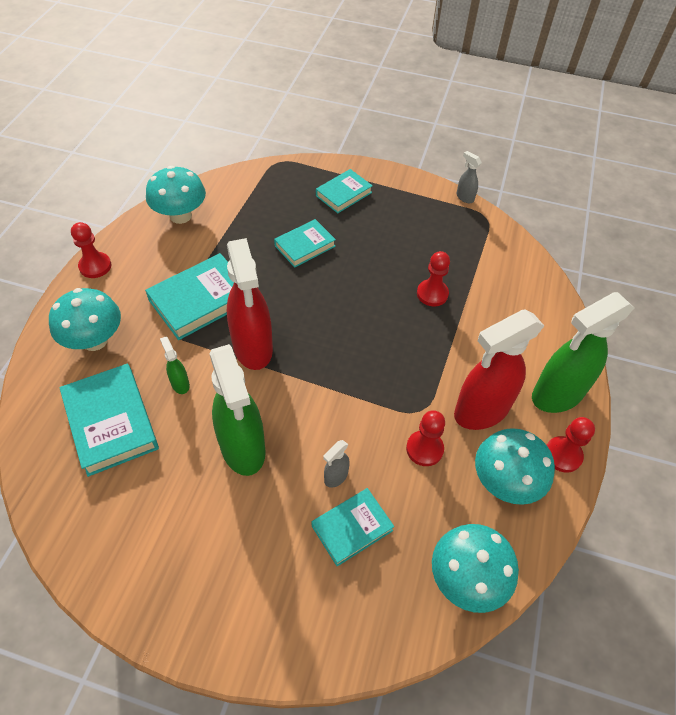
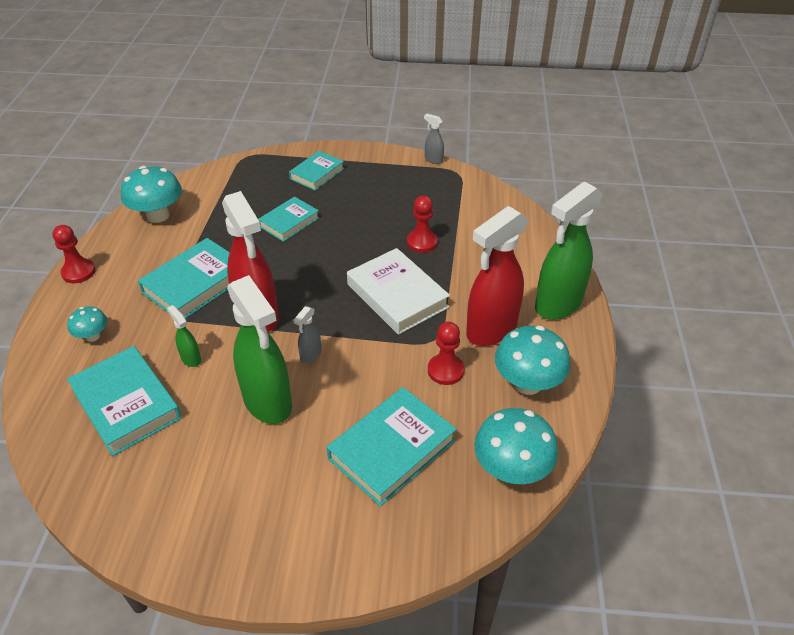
camera: 10 degrees left, 10 degrees down
(94, 340) = (92, 336): turquoise mushroom -> turquoise mushroom, size x0.54
(335, 477) = (365, 409): grey spray bottle -> grey spray bottle (310, 355)
(352, 528) = (391, 449): turquoise book -> turquoise book, size x1.59
(394, 352) = (397, 296): none -> white book
(563, 455) = (575, 352): red pawn -> none

